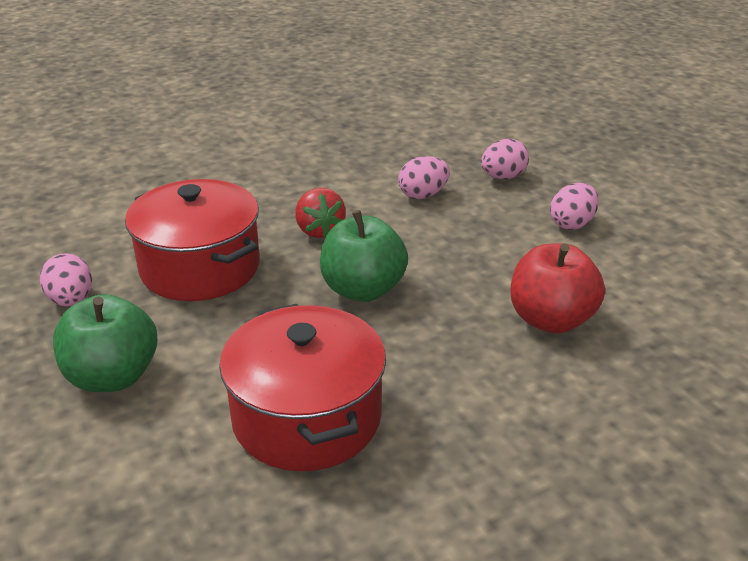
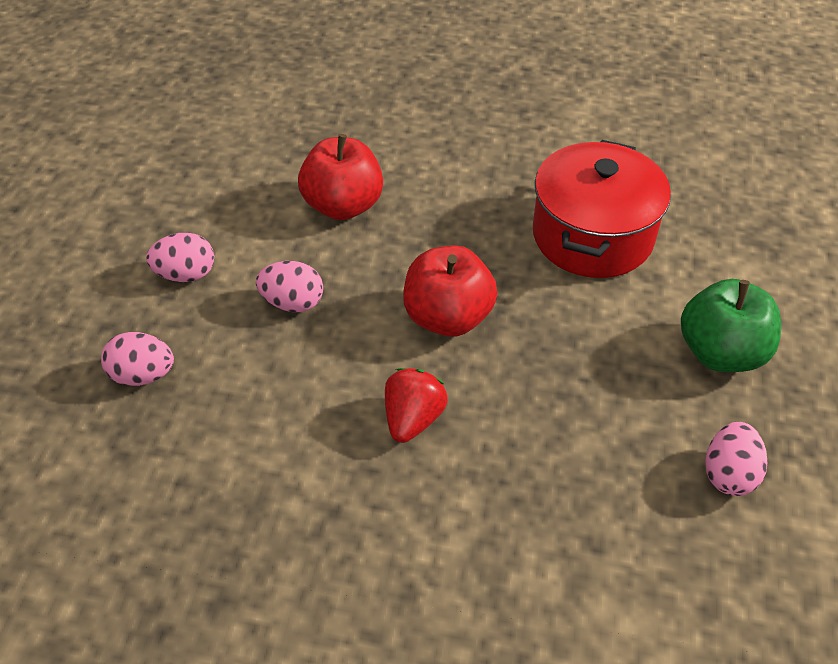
camera: 140 degrees left, 15 degrees up
(200, 267) = (573, 440): red pot -> none
(363, 289) = (448, 317): green apple -> red apple
(423, 195) = (254, 403): pink egg -> pink egg (293, 303)

